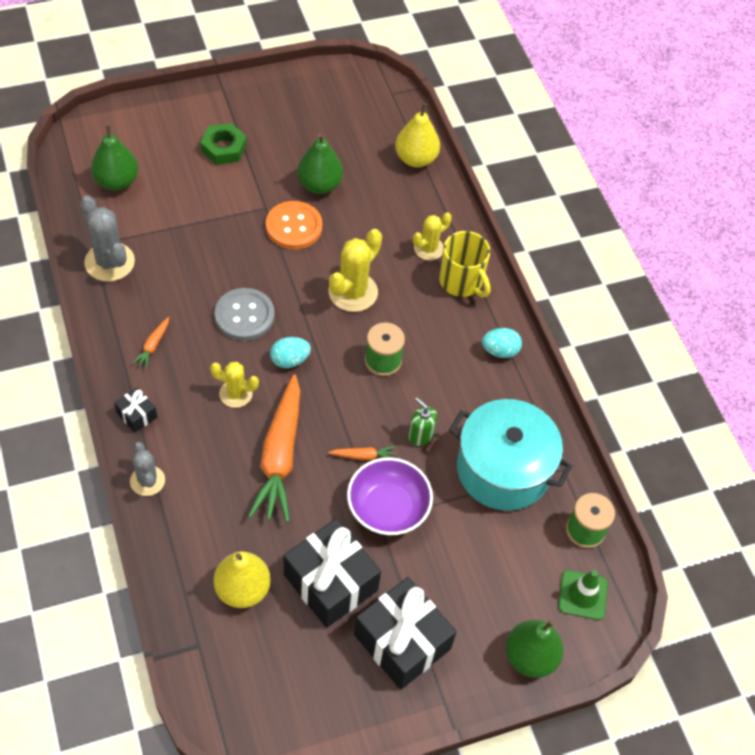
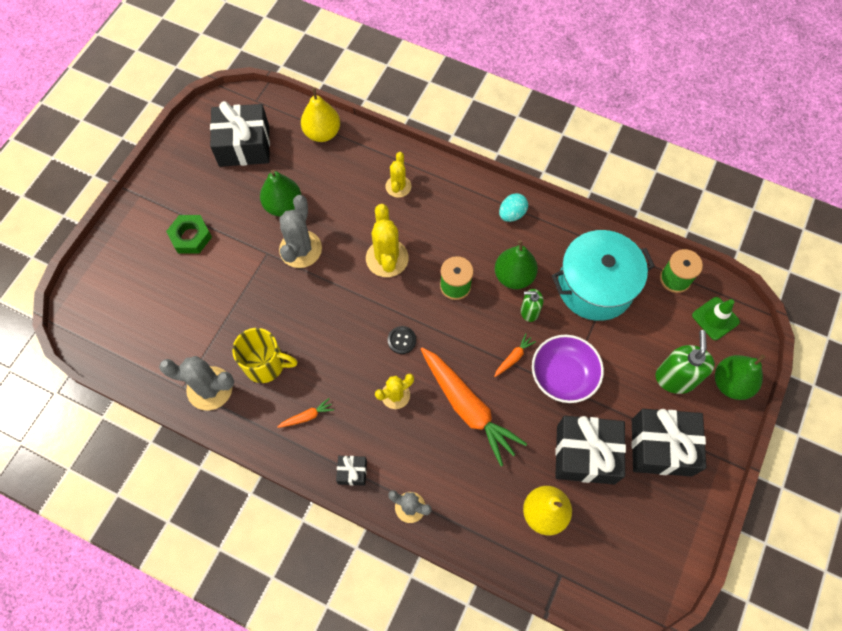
camera: 40 degrees left, 10 degrees up
(117, 181) = (145, 328): green pear -> green pear (514, 276)
(153, 346) = (307, 416): orange carrot -> orange carrot turned 90 degrees counterclockwise
(244, 316) = (340, 339): grey button -> none
(290, 360) = (402, 340): turquoise egg -> black button
(294, 227) = (300, 249): orange button -> grey cactus
(342, 118) = (244, 145): none -> black gift
(461, 281) = (441, 190): yellow mug -> yellow mug (265, 364)
(483, 604) = (675, 378): none -> green soap dispenser

